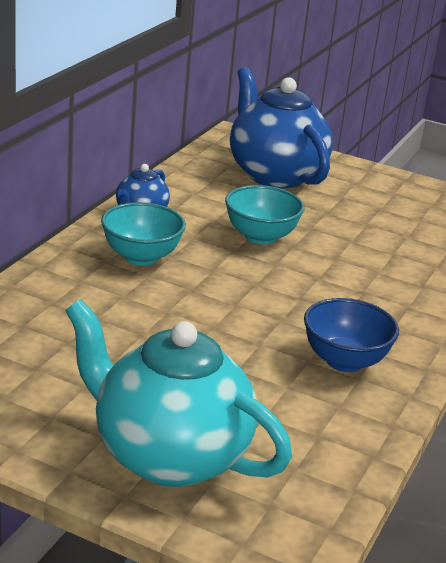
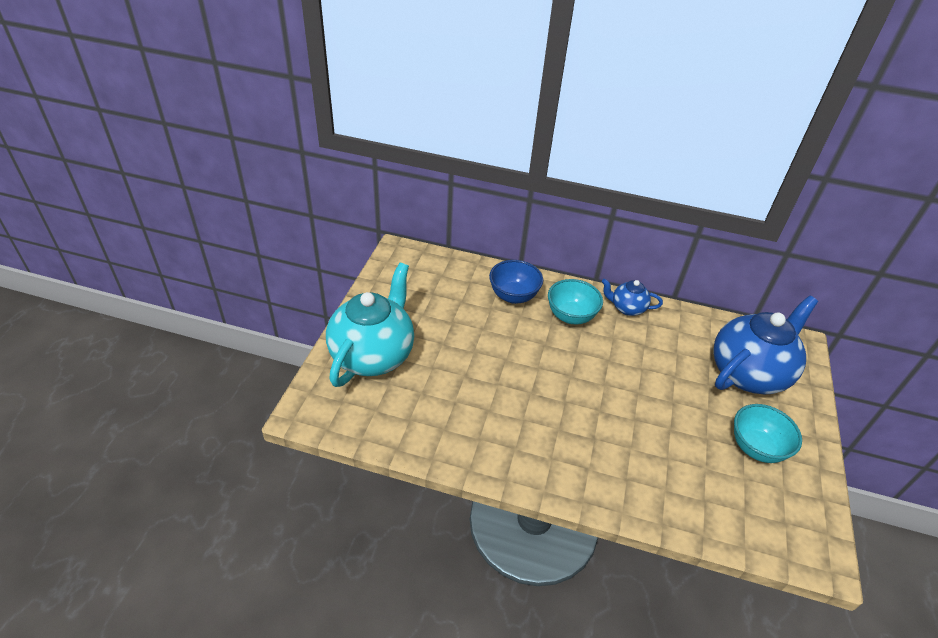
camera: 80 degrees right, 15 degrees up
(260, 236) = (638, 373): turquoise bowl -> turquoise bowl (756, 448)
(344, 361) = (495, 430): blue bowl -> blue bowl (513, 296)

